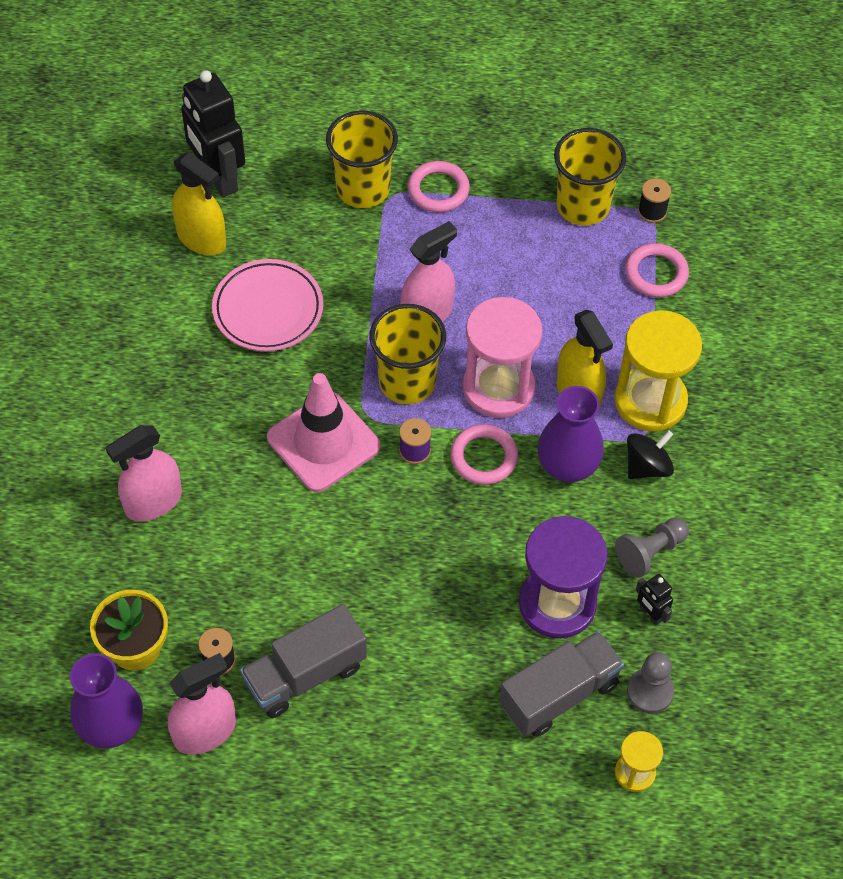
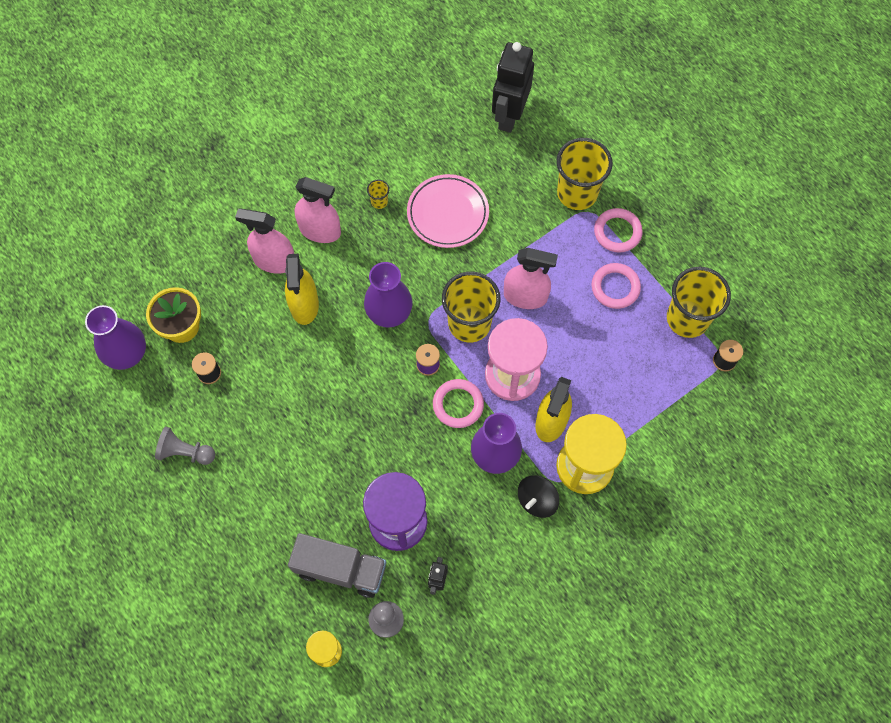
camera: 50 degrees right, 10 degrees up
(189, 357) = (379, 201): none -> yellow cup
(201, 239) = (461, 142): yellow spray bottle -> yellow spray bottle (304, 305)
(205, 732) = (162, 402): pink spray bottle -> pink spray bottle (320, 230)
(305, 674) = (238, 424): grey truck -> none
(323, 442) = (389, 313): pink traffic cone -> purple vase
(647, 466) = (537, 500): black spinning top -> black spinning top turned 120 degrees clockwise
(650, 552) = (479, 548): grey pawn -> grey pawn (185, 452)
(656, 273) = (680, 398): pink ring -> pink ring (615, 287)

